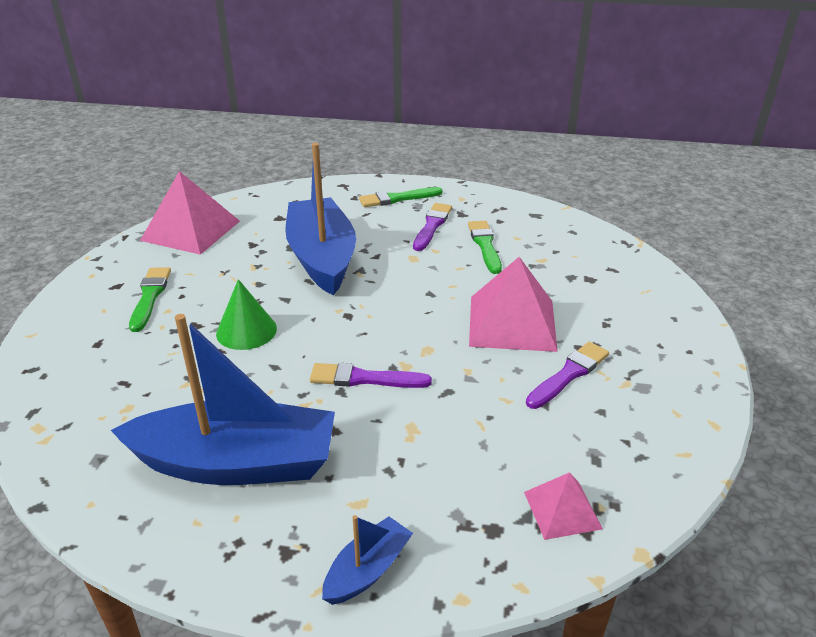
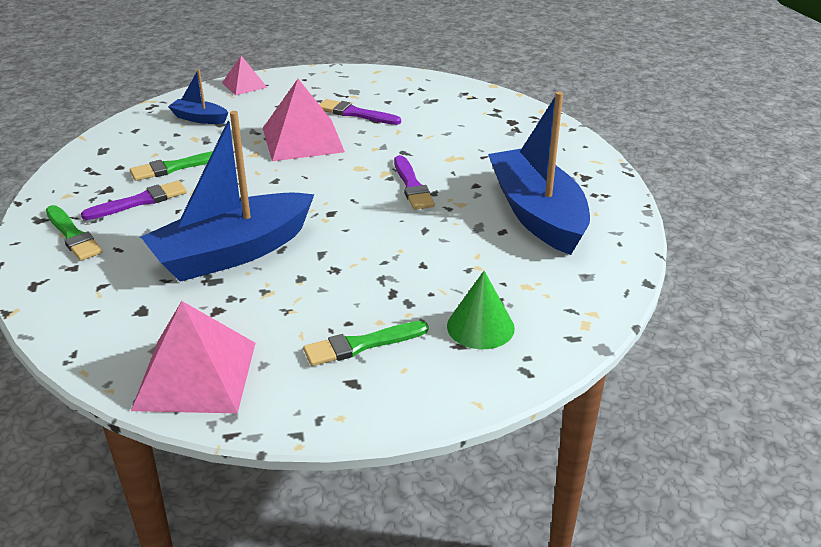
camera: 110 degrees left, 0 degrees up
(246, 331) = (385, 259): green cone -> green cone (480, 327)
(367, 570) = (572, 150): blue boat -> blue boat (199, 118)
(432, 225) = (140, 201): purple brush -> purple brush turned 150 degrees clockwise
(562, 510) = (481, 105): pink pyramid -> pink pyramid (244, 85)

